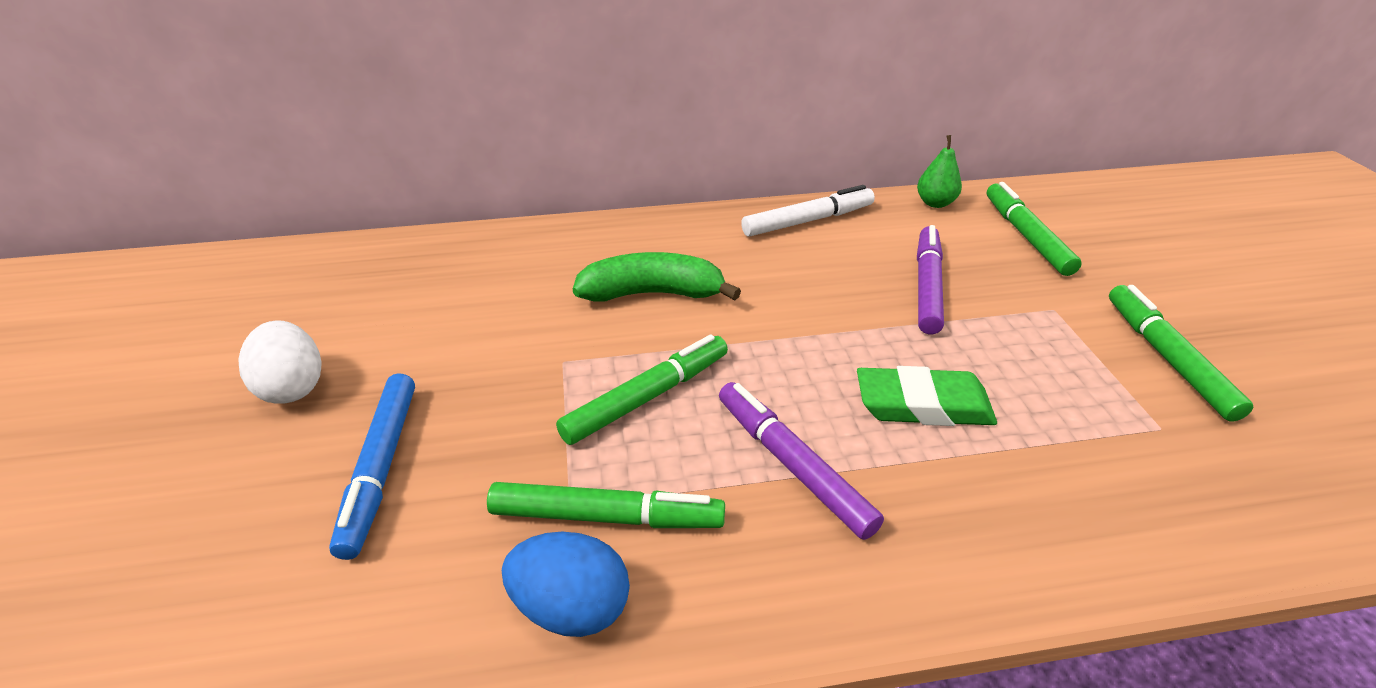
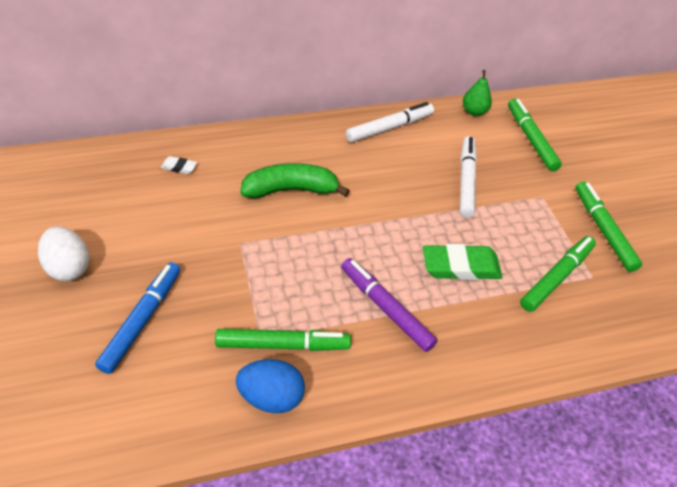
camera: 10 degrees left, 10 degrees up
(381, 468) = (142, 320): blue marker -> blue marker turned 150 degrees counterclockwise
(493, 263) = (179, 167): none -> white eraser
(647, 397) = (296, 267): green marker -> green marker (556, 277)
(927, 286) = (466, 180): purple marker -> white marker

